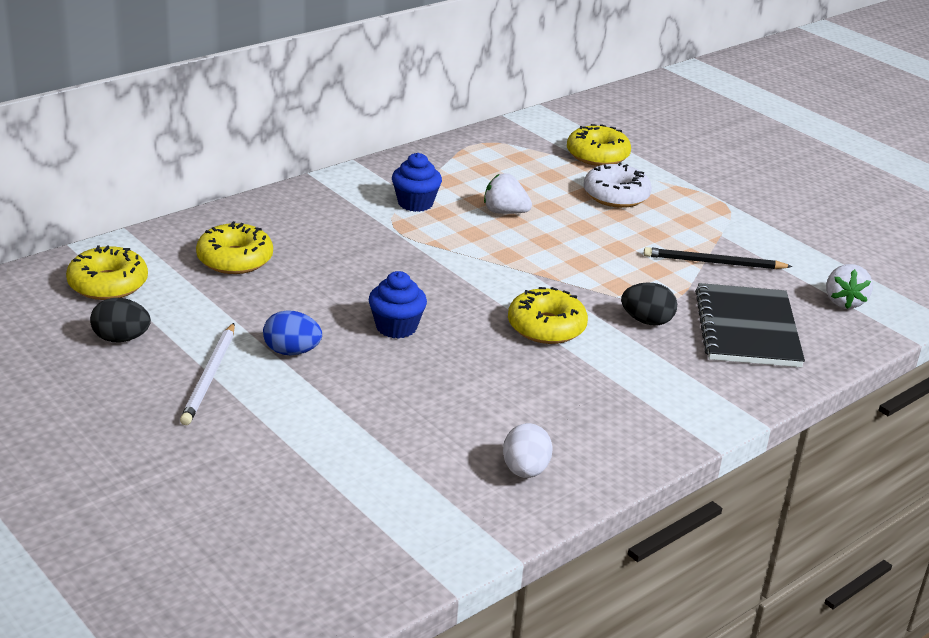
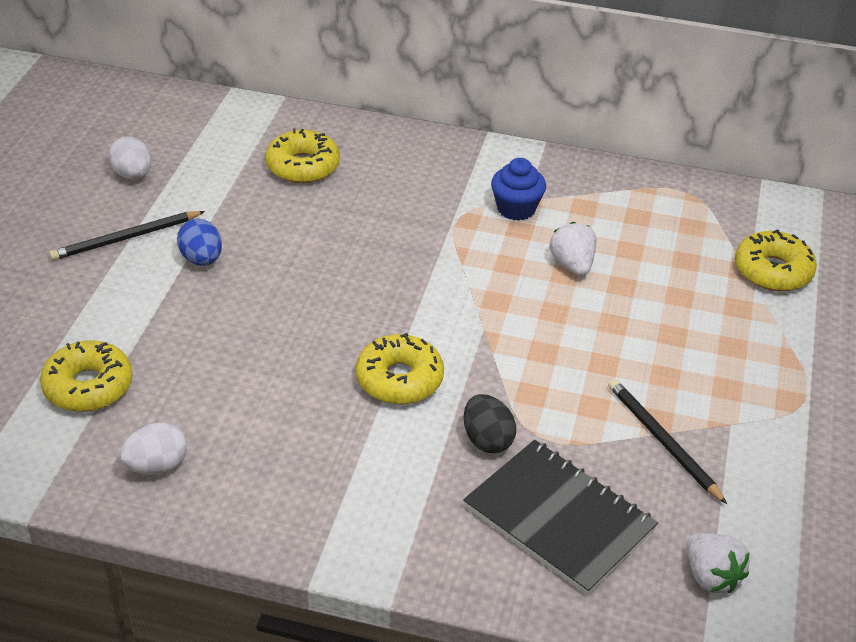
camera: 55 degrees right, 10 degrees up
(108, 284) = (198, 131): yellow donut -> yellow donut (88, 386)
(121, 339) = (132, 175): black egg -> white egg
(209, 376) = (125, 238): white pencil -> black pencil
(396, 327) = (298, 294): blue cupcake -> none
(616, 195) = (706, 318): white donut -> none
(747, 328) = (559, 518): black notebook -> black notebook turned 75 degrees clockwise
(844, 302) = (711, 576): white strawberry -> white strawberry turned 90 degrees counterclockwise

